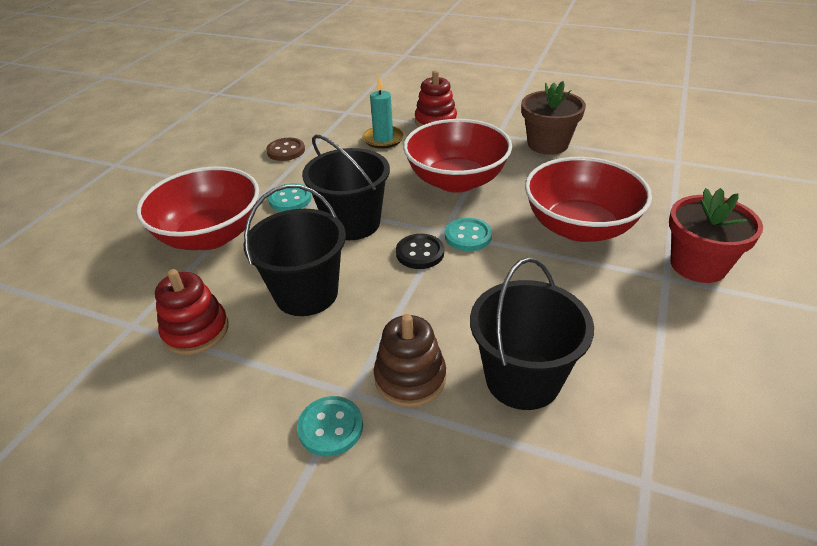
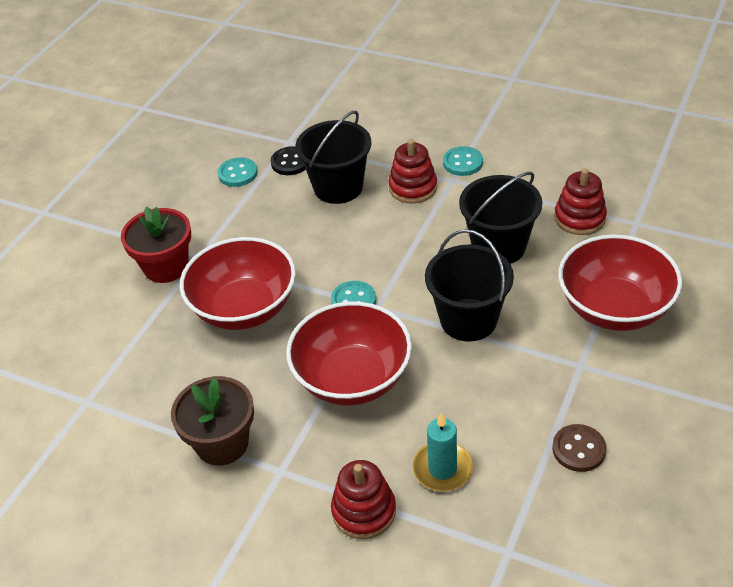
camera: 175 degrees left, 5 degrees up
(290, 199) = (545, 356): turquoise button -> turquoise button (238, 173)
(410, 378) = (413, 188): brown stacking toy -> red stacking toy
(420, 253) = (401, 283): black button -> black button (290, 162)

